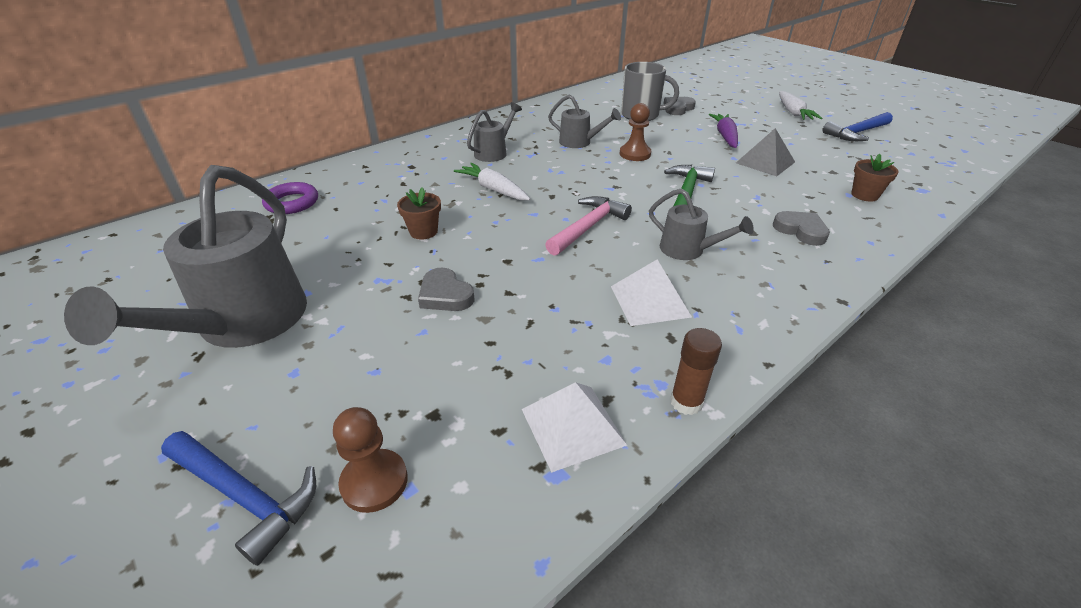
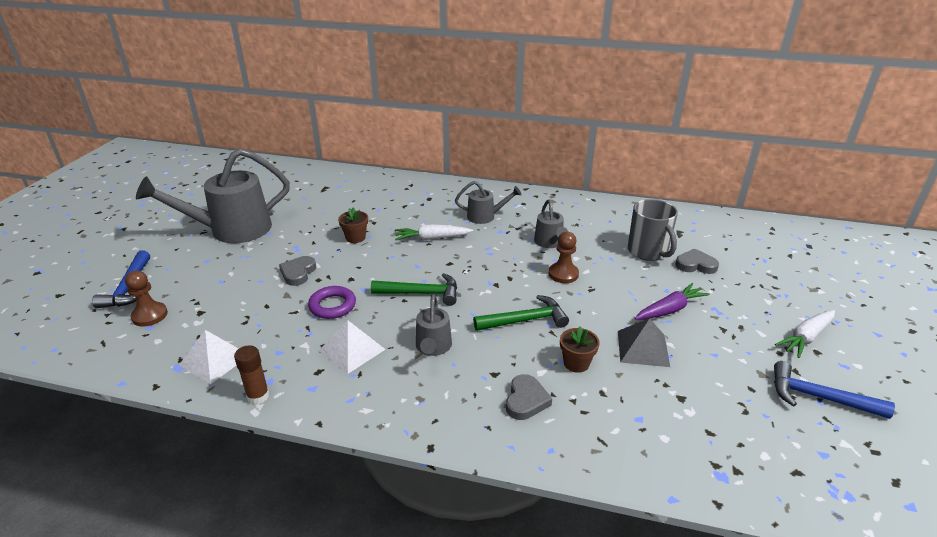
camera: 55 degrees right, 5 degrees down
(292, 203) = (346, 186): purple ring -> purple ring (332, 306)
(493, 189) = (432, 238): white carrot -> white carrot turned 105 degrees counterclockwise
(588, 227) = (421, 293): pink hammer -> green hammer
(864, 195) = (650, 430): brown flower pot -> brown flower pot (576, 363)

